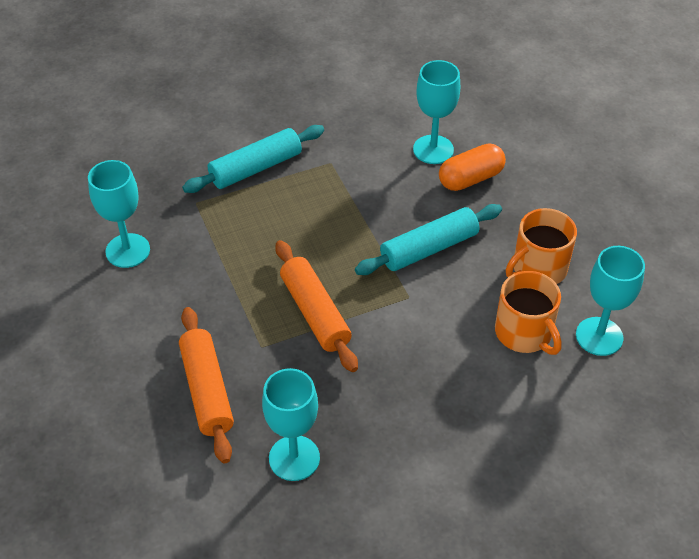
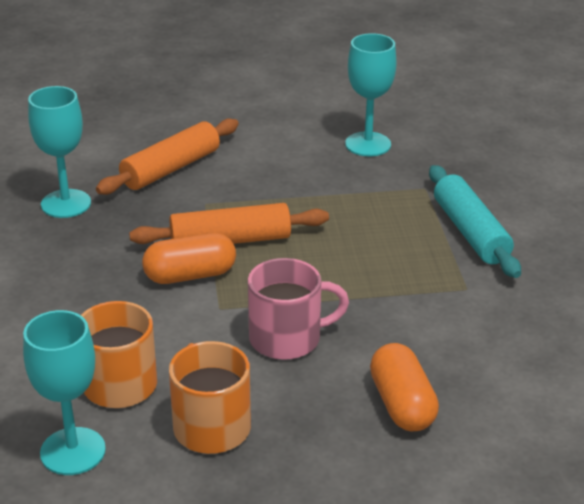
camera: 105 degrees right, 15 degrees down
(207, 390) = (171, 169): orange rolling pin -> orange rolling pin turned 45 degrees counterclockwise
(374, 327) = (190, 275): none -> orange capsule
(429, 248) = (287, 338): turquoise rolling pin -> pink mug
(433, 149) = (471, 381): turquoise goblet -> none

